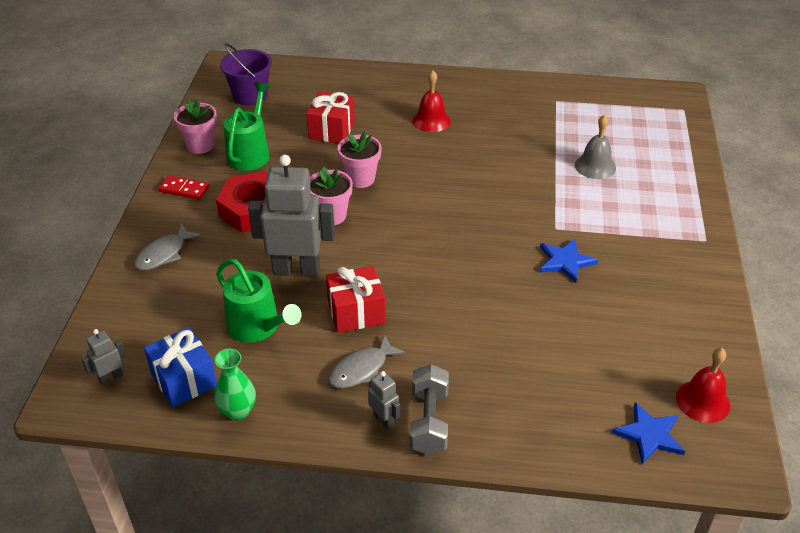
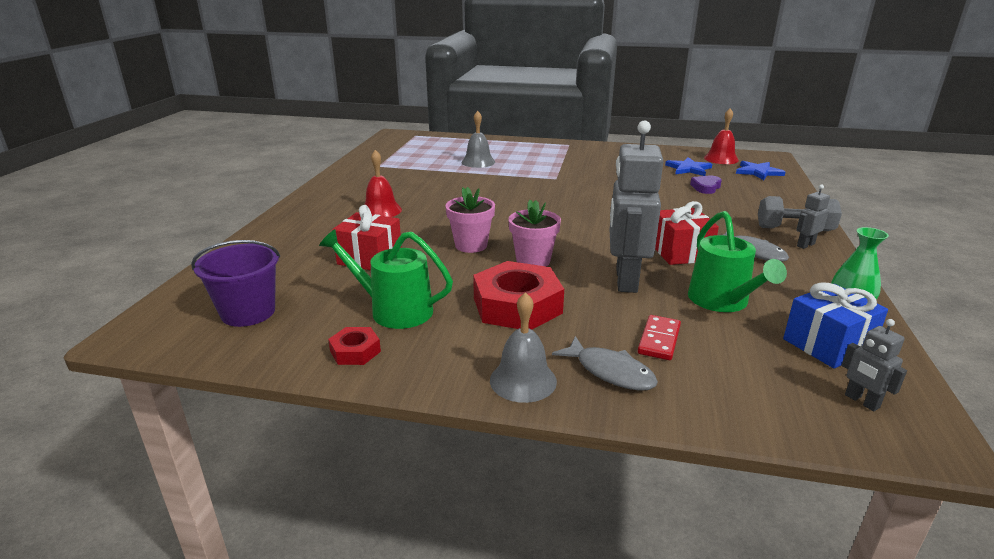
camera: 85 degrees left, 15 degrees down
(160, 215) = (523, 380): none -> grey bell
(184, 189) = (463, 361): red domino -> red domino (659, 340)
(200, 145) = (355, 351): pink flower pot -> red nut
(257, 327) = (722, 301): green watering can -> green watering can turned 120 degrees clockwise
(560, 362) = (706, 187): none -> purple heart
(565, 261) = (596, 178): blue star -> blue star (688, 169)

